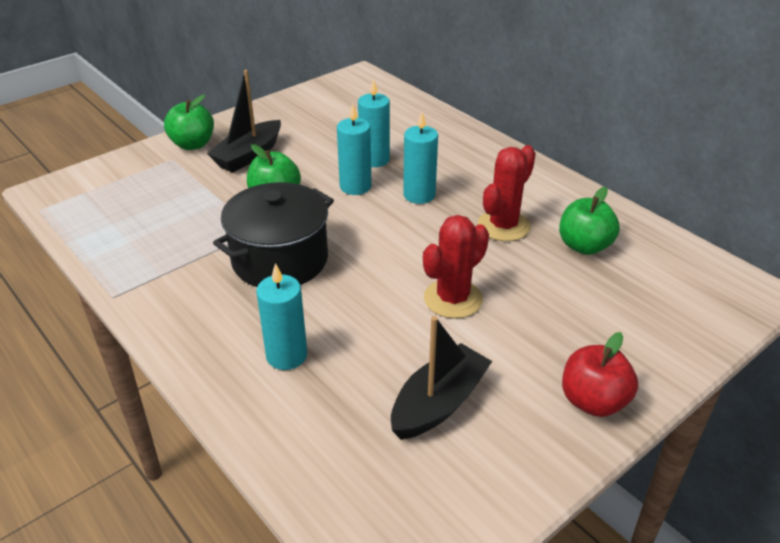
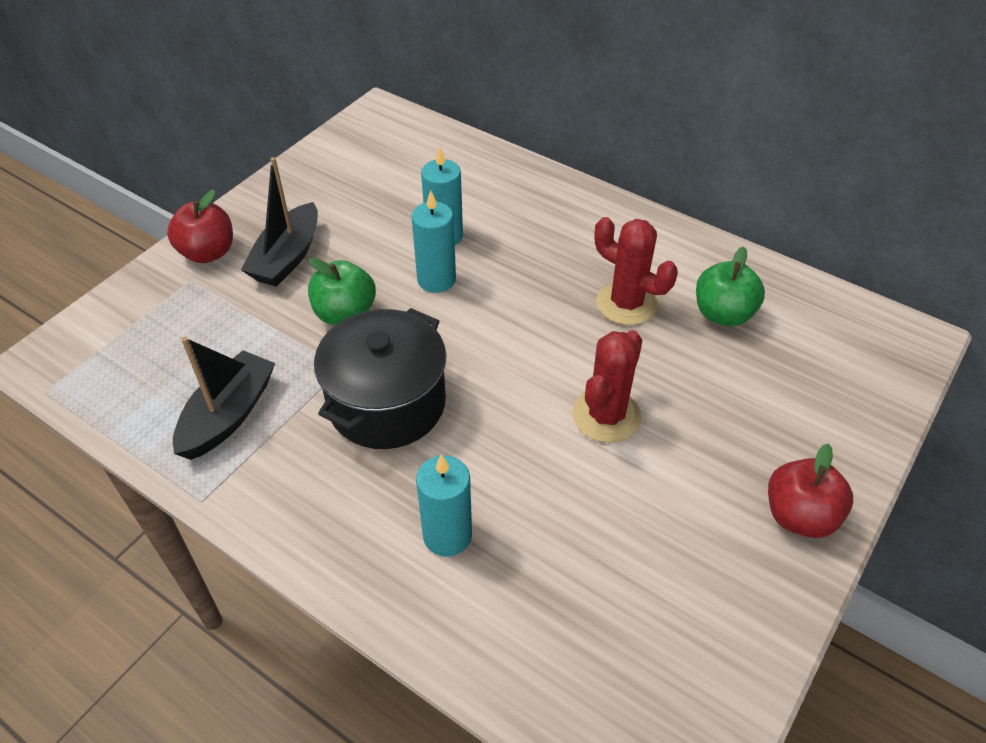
camera: 15 degrees left, 10 degrees up
(193, 144) = (208, 253): green apple -> red apple
(419, 195) = (516, 278): turquoise candle -> none
(439, 403) = (641, 558): black boat -> black boat (228, 415)
(503, 226) = (626, 303): red cactus -> red cactus turned 75 degrees counterclockwise

